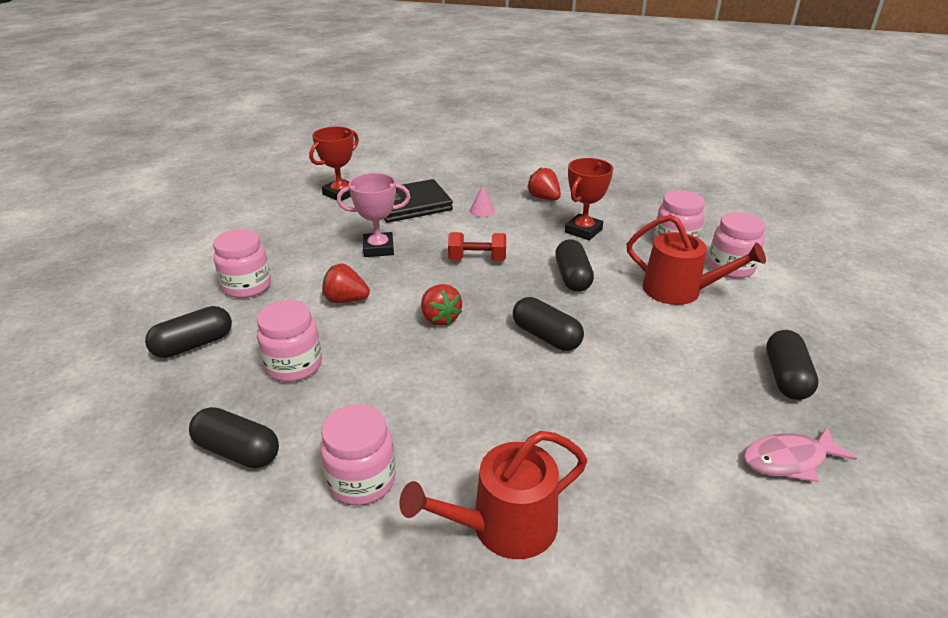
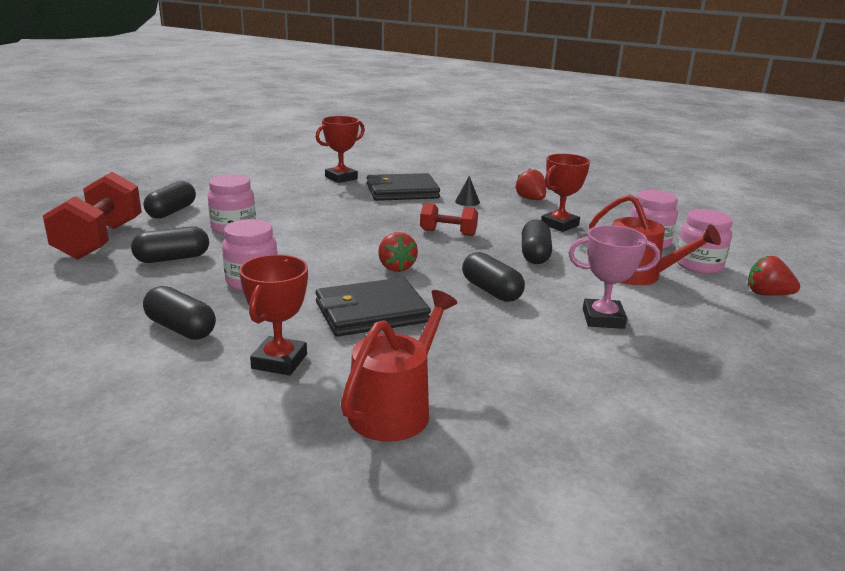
camera: 10 degrees right, 10 degrees down
(100, 329) = (100, 240): none -> red dumbbell
(346, 300) = (316, 246): red strawberry -> red strawberry (767, 294)
(362, 480) = (279, 361): pink jar -> red trophy
(378, 248) = (360, 216): pink trophy -> pink trophy (603, 319)
(435, 389) = (371, 312): none -> black wallet
(482, 210) = (467, 201): pink cone -> black cone
(504, 526) = (395, 409): red watering can -> red watering can turned 135 degrees clockwise
(786, 377) = (722, 348): black capsule -> black capsule (172, 211)
(789, 460) = (698, 405): pink fish -> none

